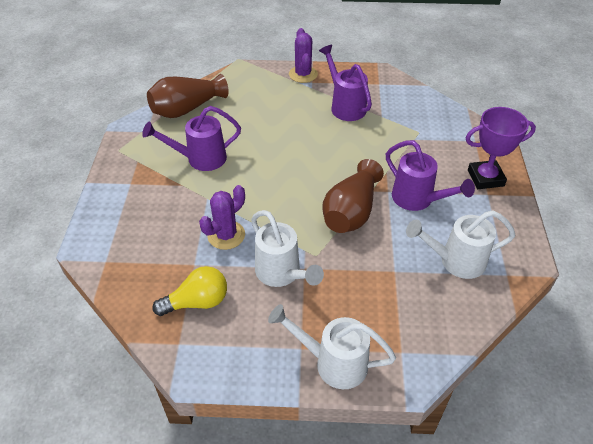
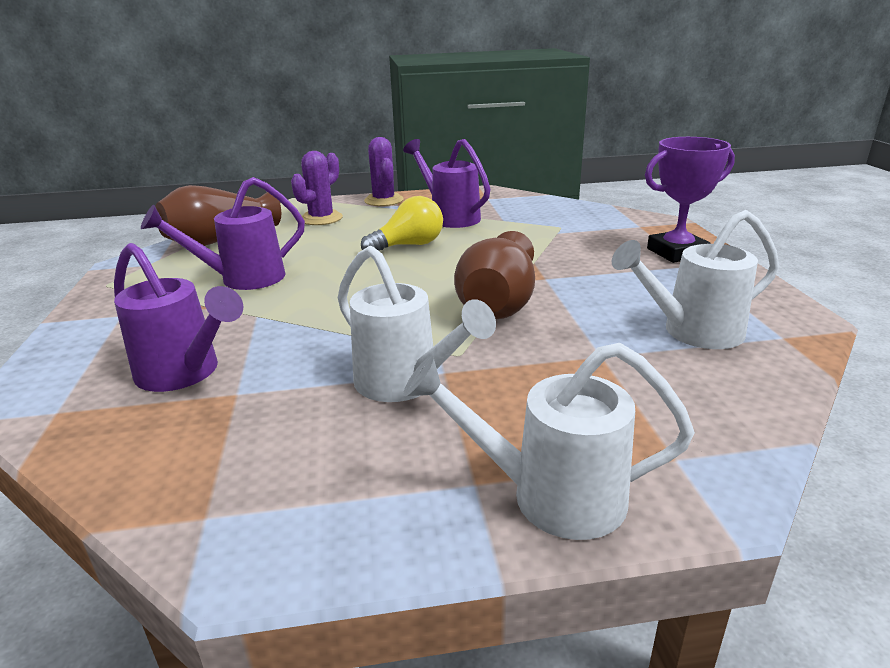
camera: 10 degrees left, 20 degrees down
(197, 302) = (245, 443): yellow light bulb -> yellow light bulb (408, 245)
(226, 235) = (294, 351): purple cactus -> purple cactus (321, 218)
(417, 199) = (593, 280): purple watering can -> purple watering can (184, 373)

